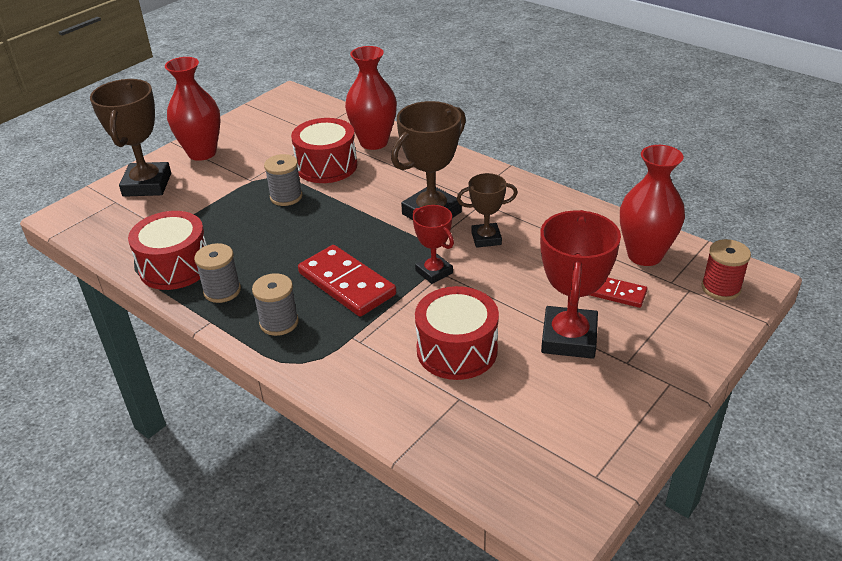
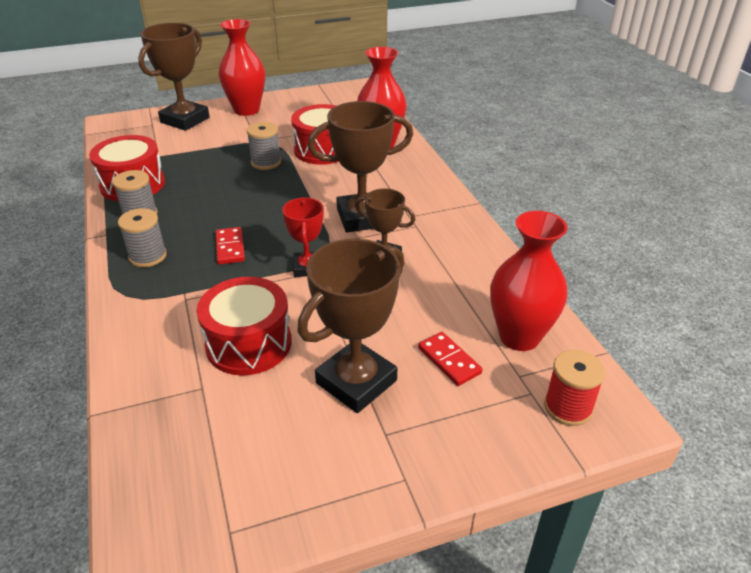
camera: 30 degrees right, 0 degrees up
(347, 284) = (230, 248): red domino -> red domino, size x0.55
(569, 338) = (356, 382): red trophy -> brown trophy

